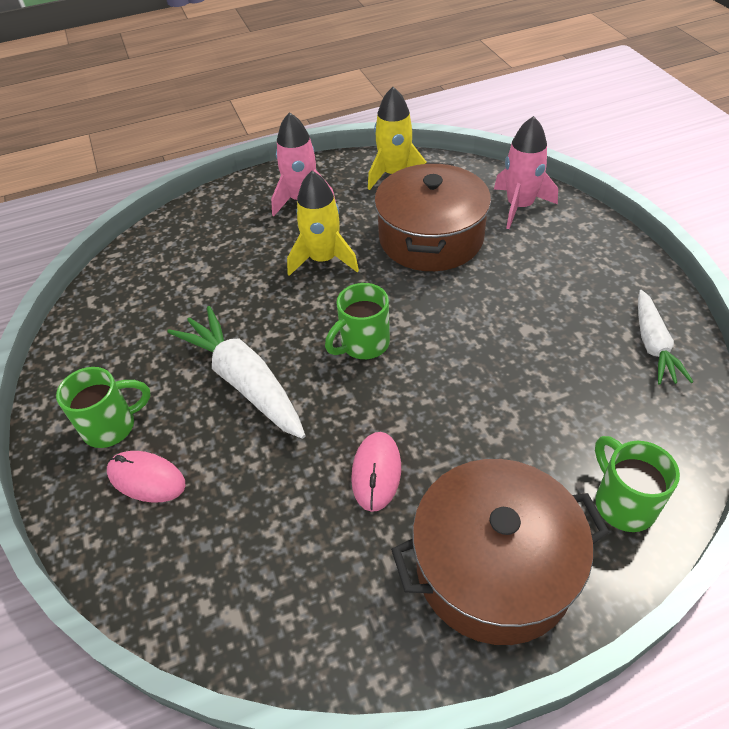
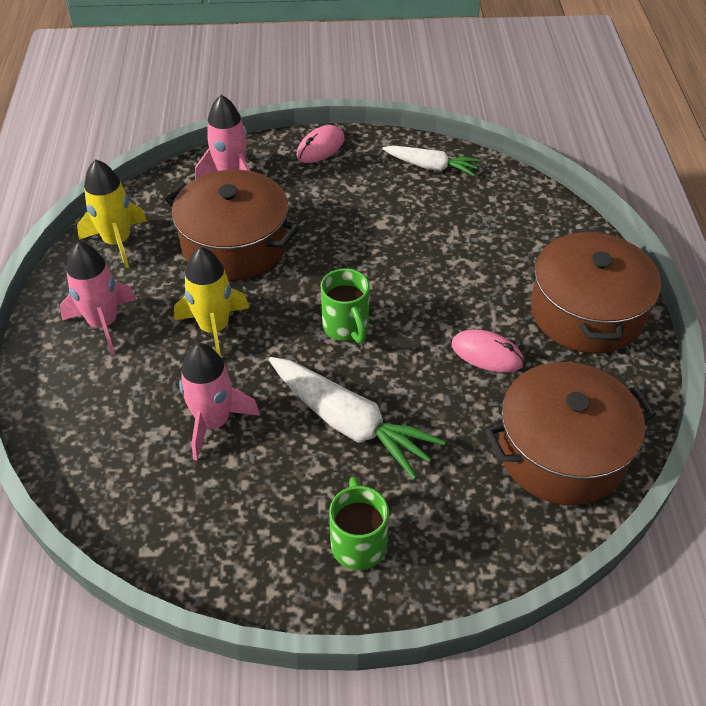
camera: 75 degrees left, 0 degrees up
(146, 479) = (435, 518): pink mouse -> pink mouse (320, 147)
(220, 293) = (214, 422): none -> pink rocket
(244, 381) = (349, 423): white carrot -> white carrot turned 120 degrees counterclockwise
(256, 581) = (562, 452): none -> brown pot
(622, 503) = (557, 234): green mug -> none

